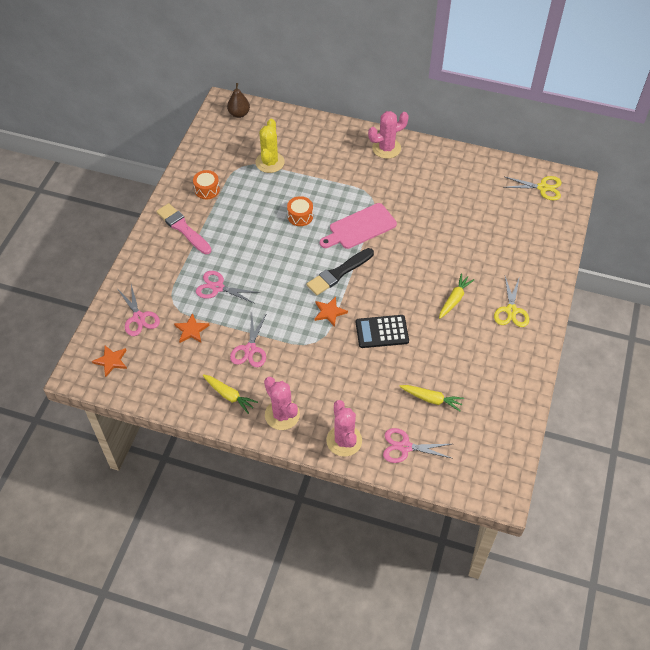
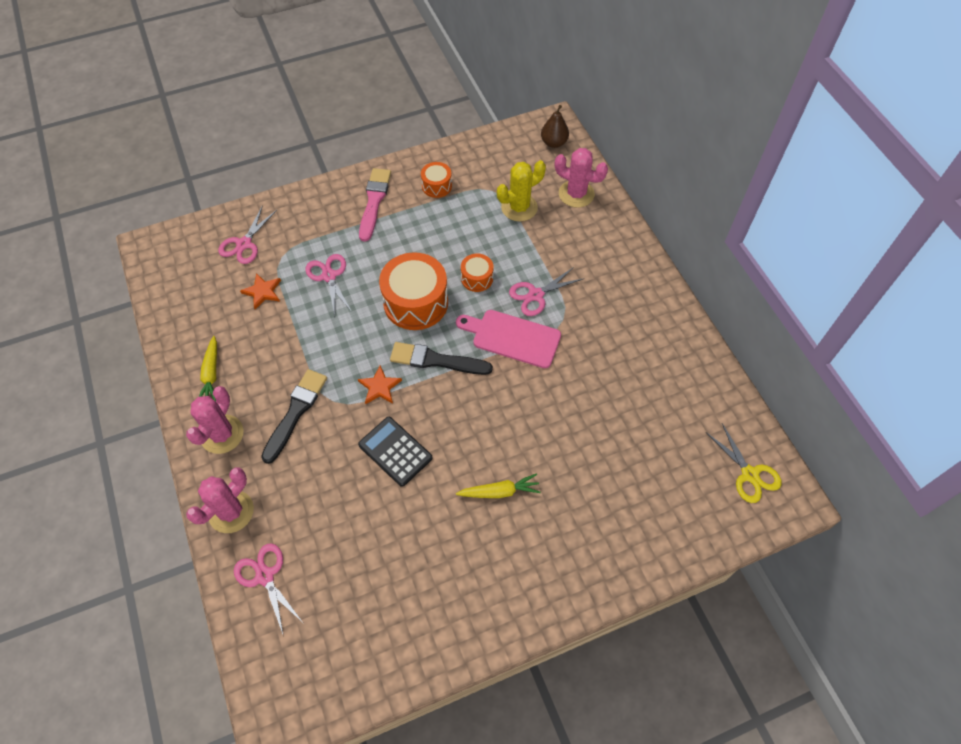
camera: 50 degrees right, 5 degrees up
(111, 361) = (180, 259): orange star -> none
(250, 349) = (278, 353): pink scissors -> pink scissors (536, 295)
(286, 256) = (416, 302): none -> orange drum
(304, 366) = (295, 412): none -> black brush
(386, 148) = (641, 287): pink cactus -> pink cactus (576, 194)
(431, 399) = (346, 560): yellow carrot -> none
(511, 310) = (537, 561): yellow scissors -> none

